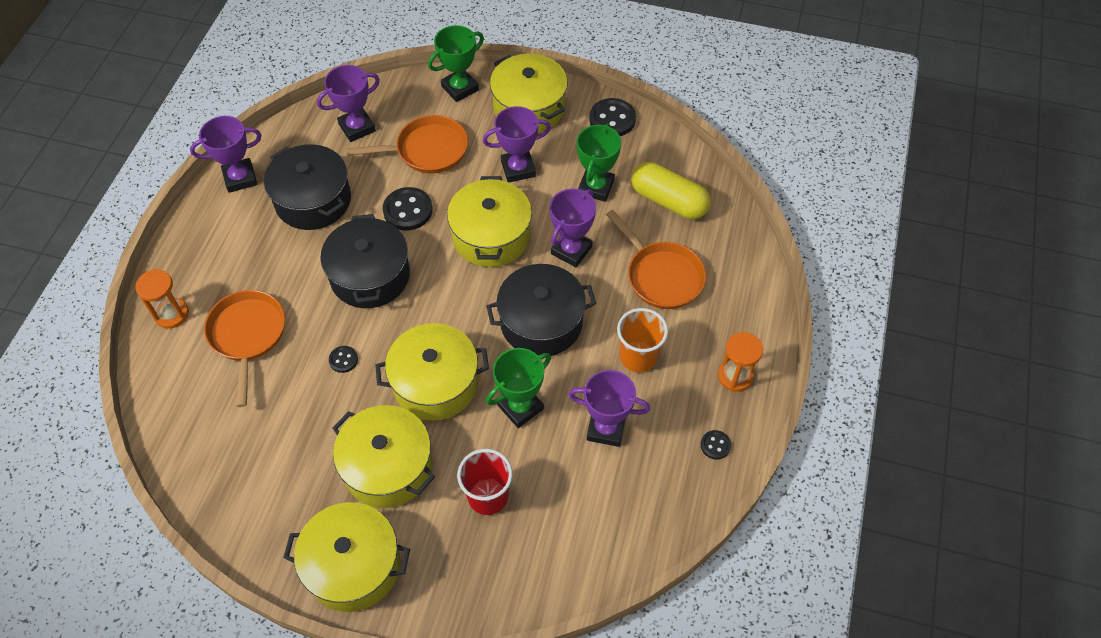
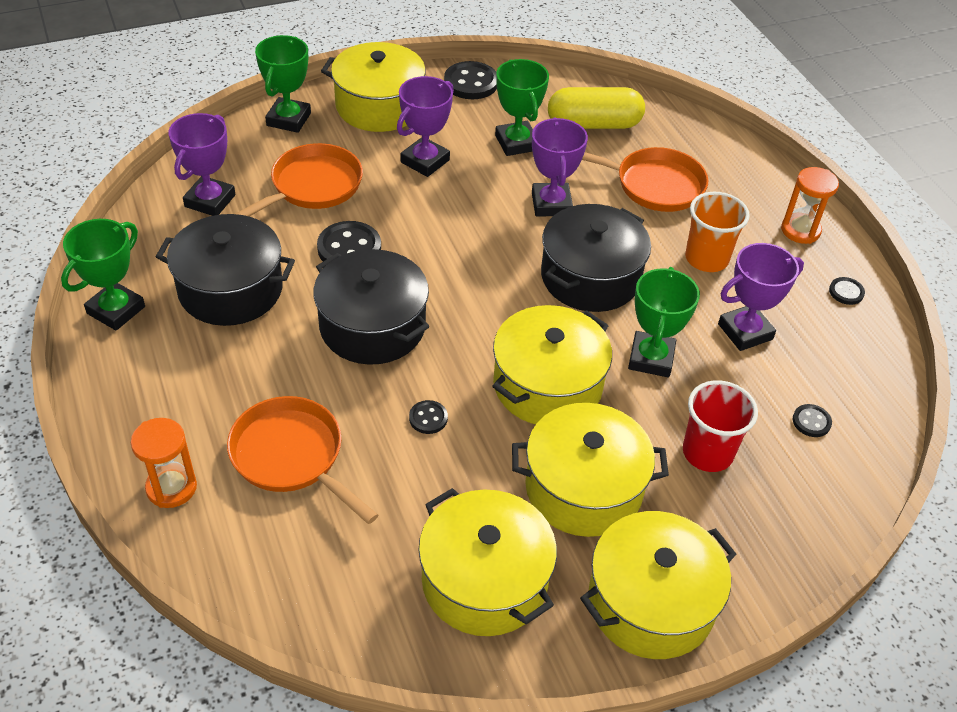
camera: 40 degrees left, 10 degrees down
(240, 178) = (116, 310): purple trophy -> green trophy
(491, 236) = (461, 229): yellow pot -> yellow pot (484, 580)
(580, 522) = (811, 422): none -> black button

